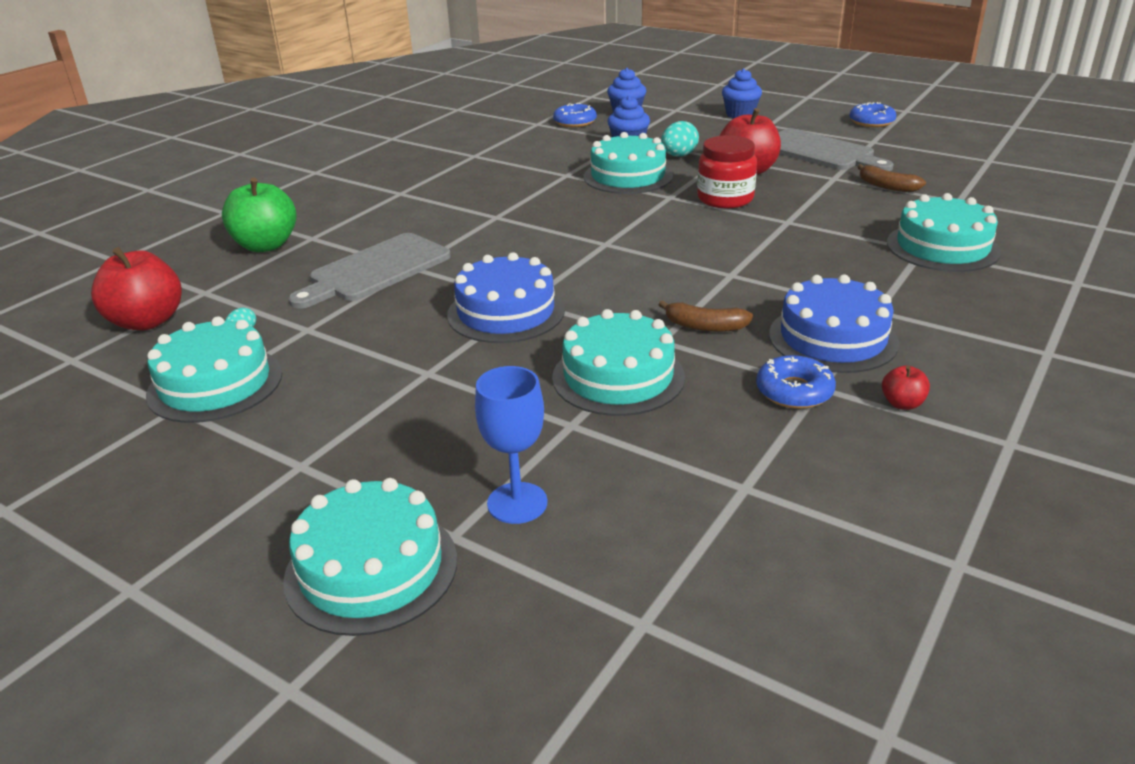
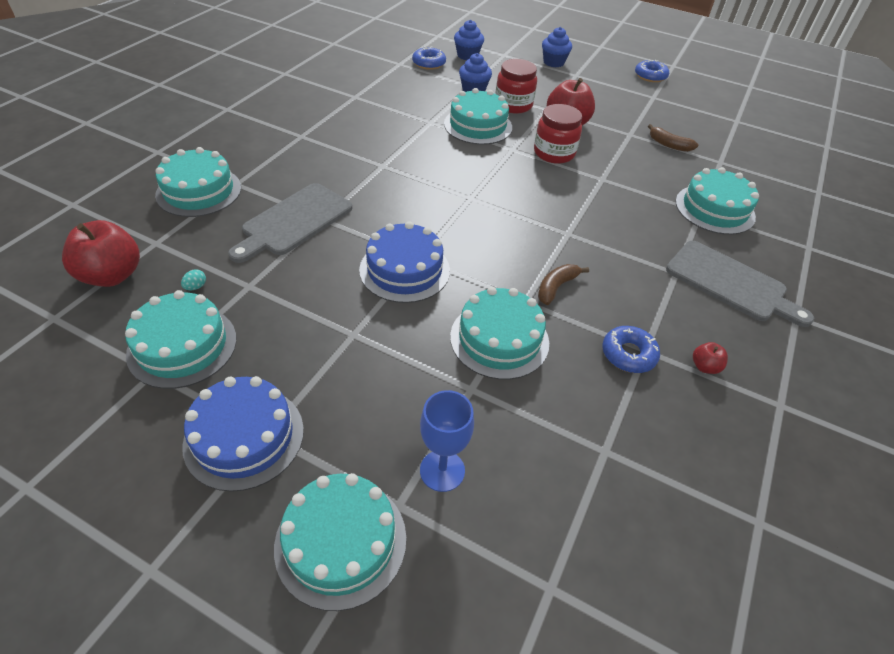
camera: 10 degrees left, 15 degrees up
(266, 245) = (199, 191): green apple -> turquoise cake
(678, 156) = (513, 105): turquoise egg -> red jar
(704, 326) = (556, 287): brown banana -> brown banana turned 120 degrees clockwise
(820, 152) = (617, 106): grey cutting board -> grey cutting board (730, 283)
(833, 338) = (649, 300): blue cake -> blue cake (244, 437)

